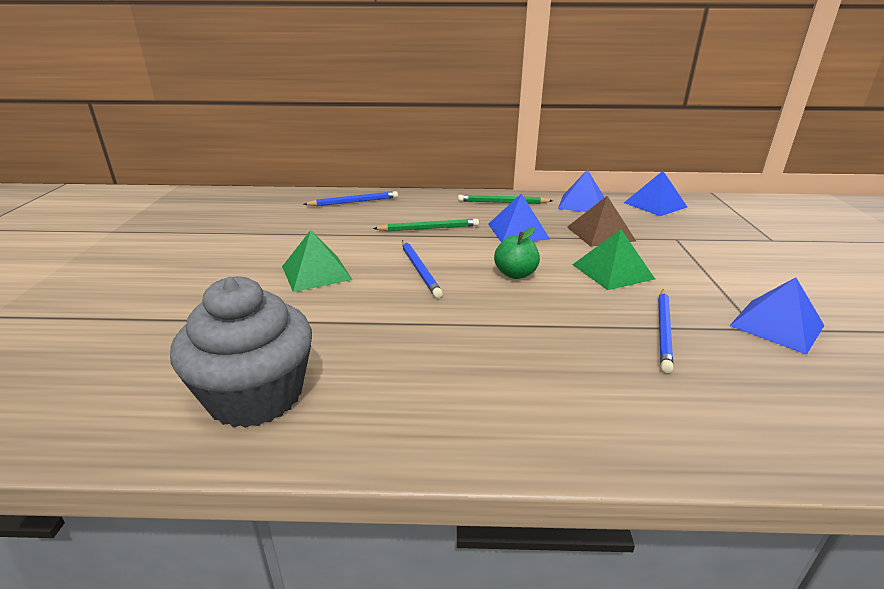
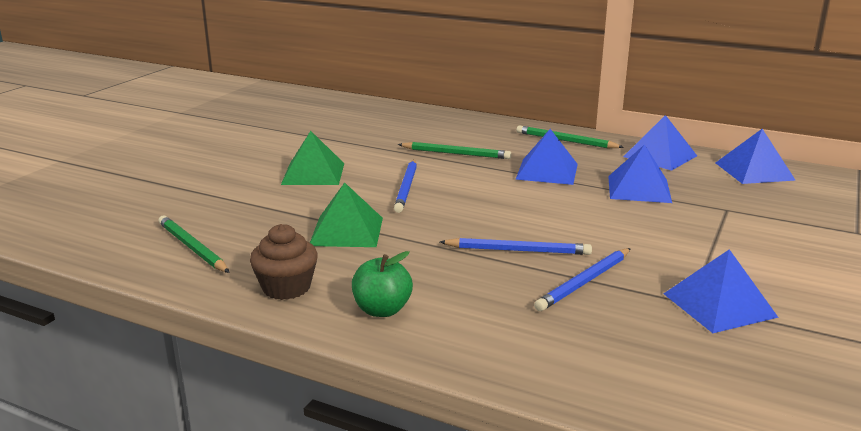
camera: 25 degrees right, 5 degrees down
(256, 396) = (192, 248): grey cupcake -> green pencil
(353, 202) = (408, 117): blue pencil -> blue pencil (518, 250)
(411, 419) = (286, 287): none -> brown cupcake
(515, 274) = (495, 208): green apple -> green apple (382, 310)
(600, 234) = (639, 189): brown pyramid -> blue pyramid
(612, 271) = (602, 225): green pyramid -> green pyramid (346, 231)

